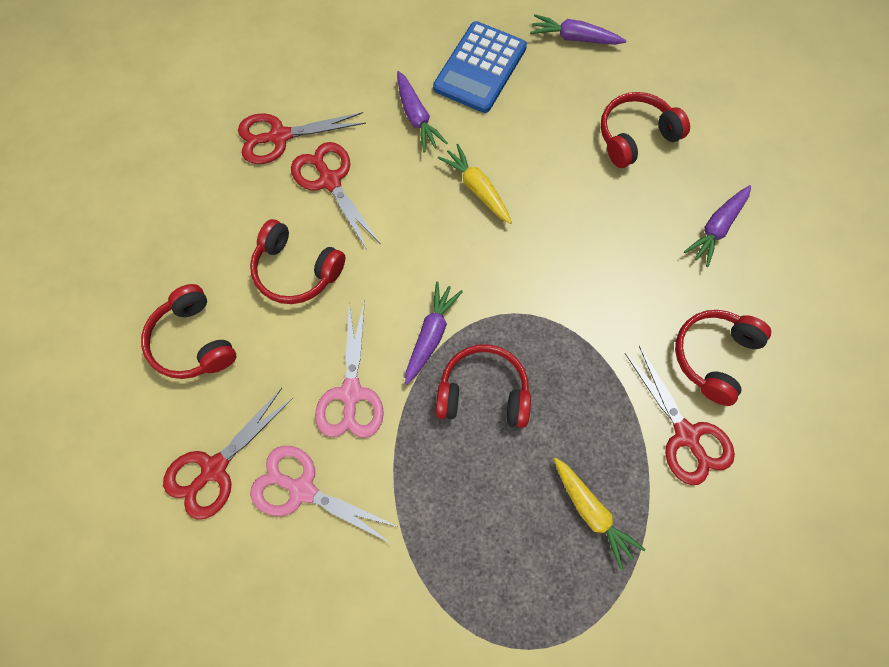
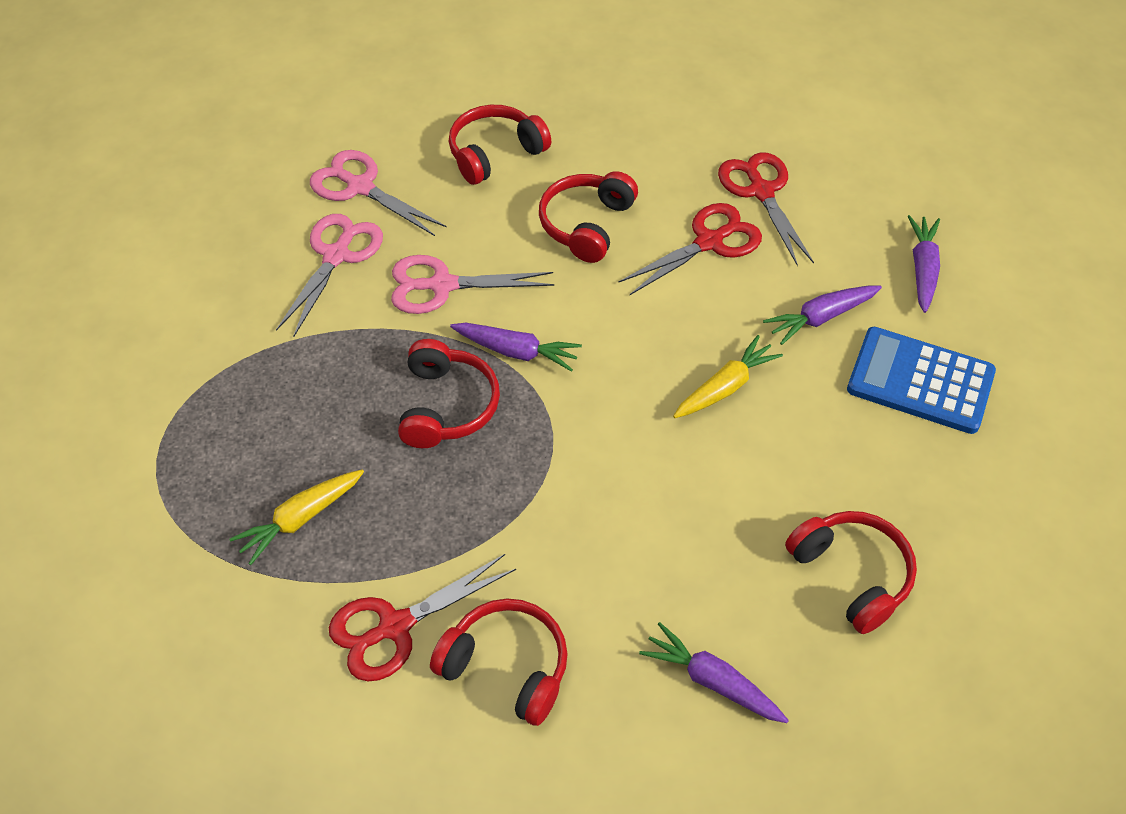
camera: 85 degrees right, 15 degrees down
(214, 468) = (360, 187): red scissors -> pink scissors
(575, 38) = (1010, 494): purple carrot -> purple carrot (922, 269)

